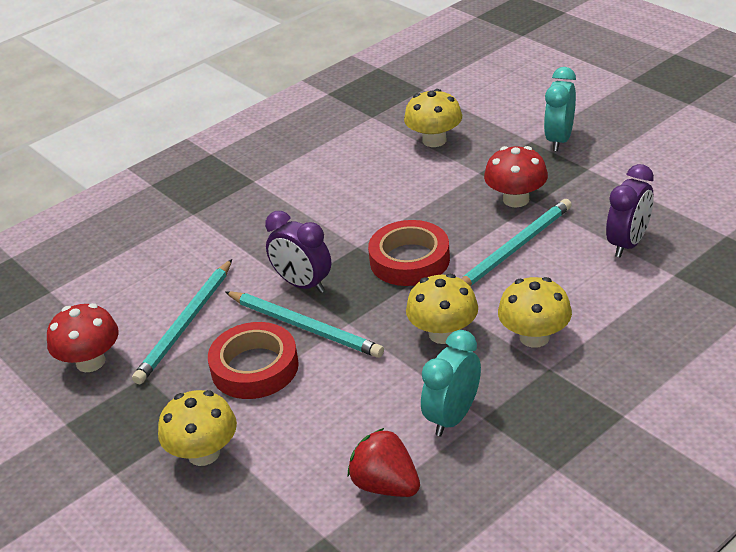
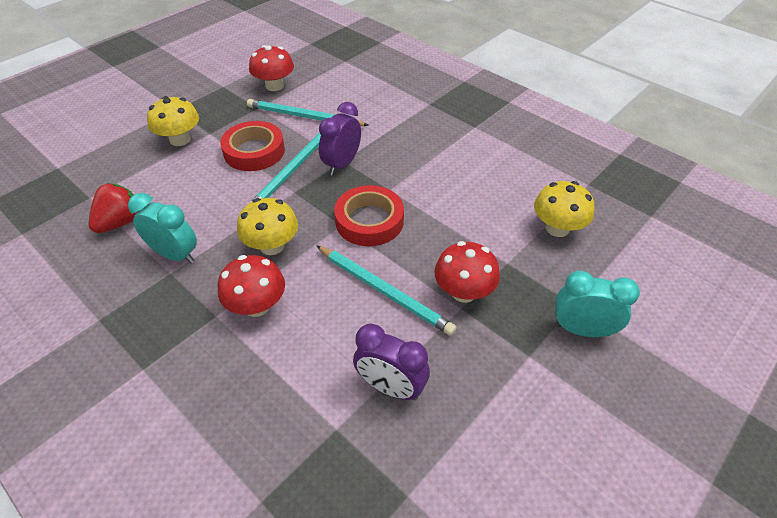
camera: 80 degrees right, 10 degrees up
(534, 337) = (257, 305): yellow mushroom -> red mushroom

